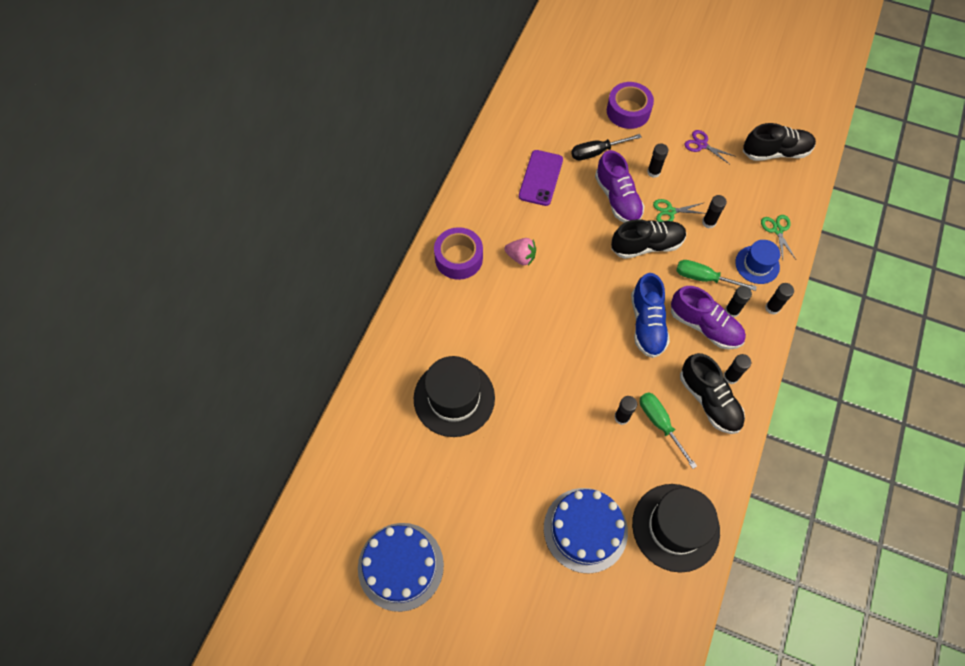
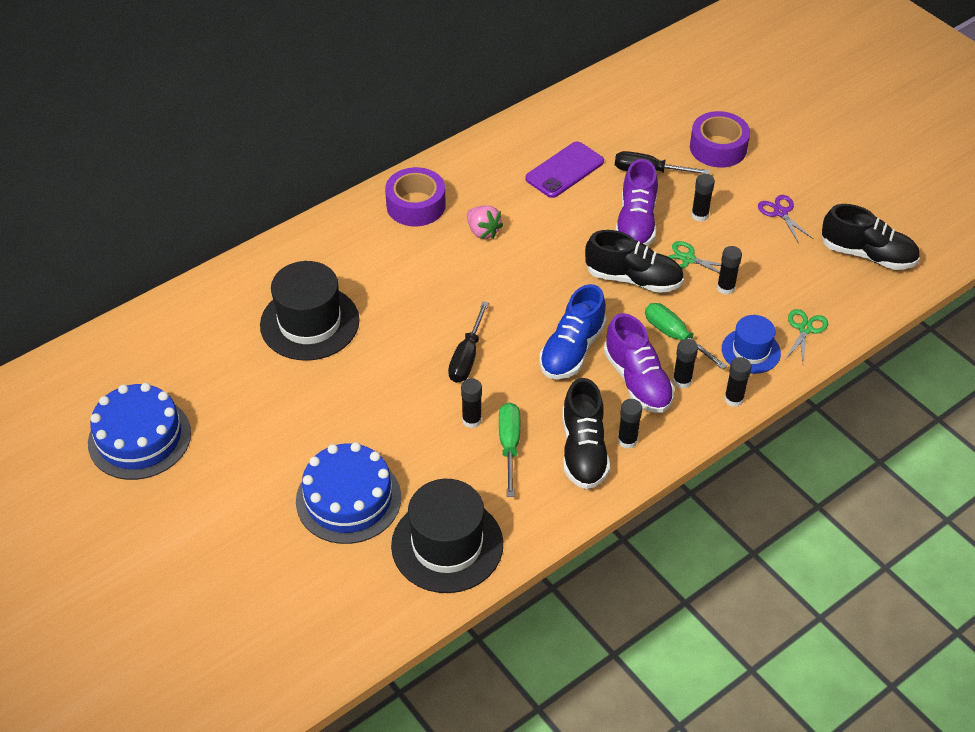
camera: 30 degrees right, 15 degrees down
(582, 367) = (467, 357): none -> black screwdriver

